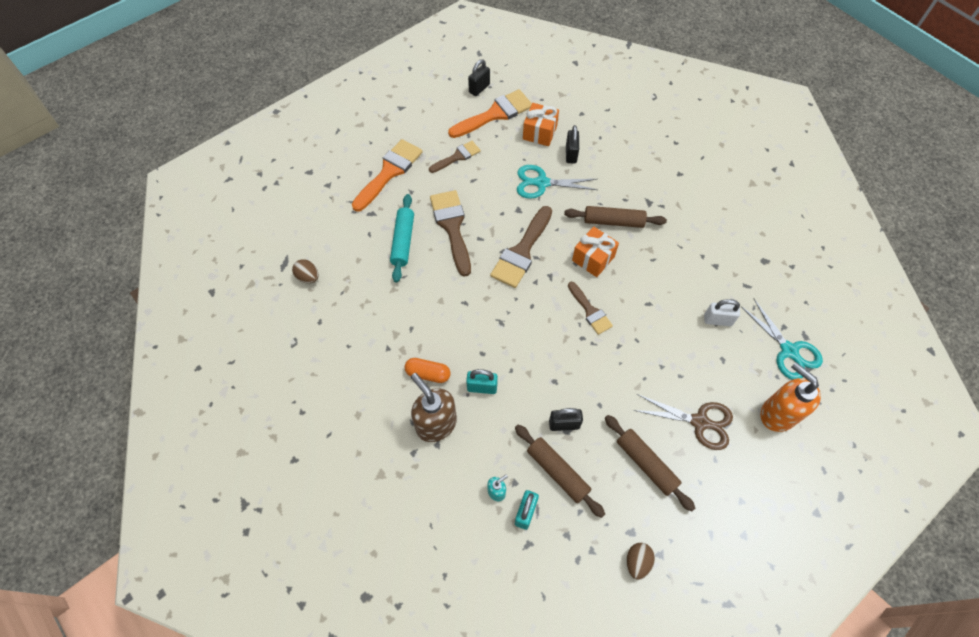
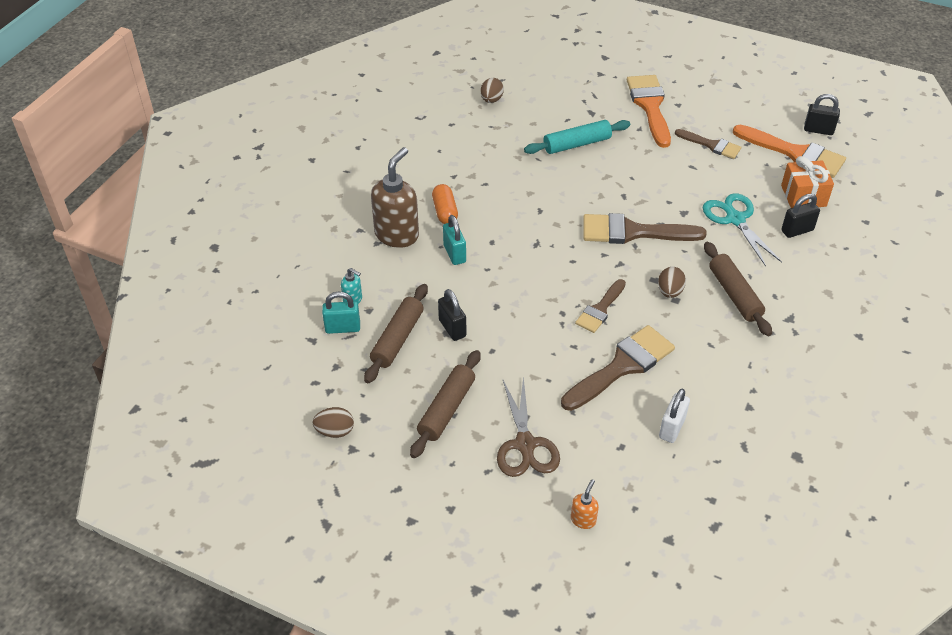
camera: 65 degrees right, 15 degrees down
(389, 172) = (650, 106): orange brush -> orange brush turned 105 degrees counterclockwise
(452, 227) = (621, 171): brown brush -> brown brush (622, 366)
(593, 258) = (669, 292): orange gift -> brown egg
(717, 320) = (672, 428): white padlock -> white padlock turned 45 degrees clockwise
(777, 413) = (583, 519): orange soap dispenser -> orange soap dispenser, size x0.45
(789, 351) = (680, 512): turquoise scissors -> none

